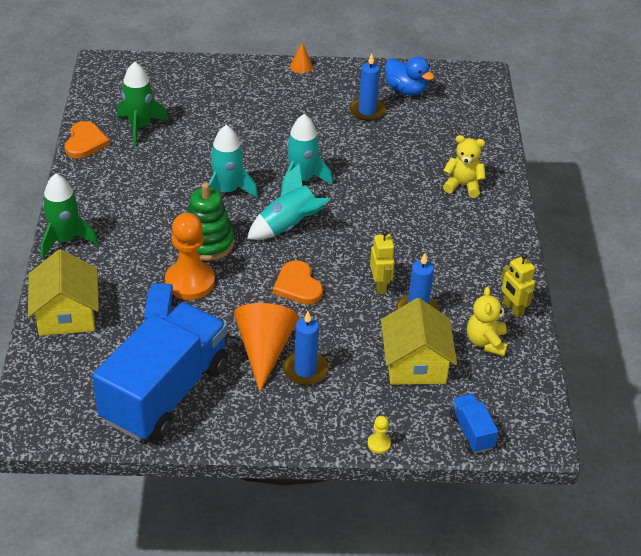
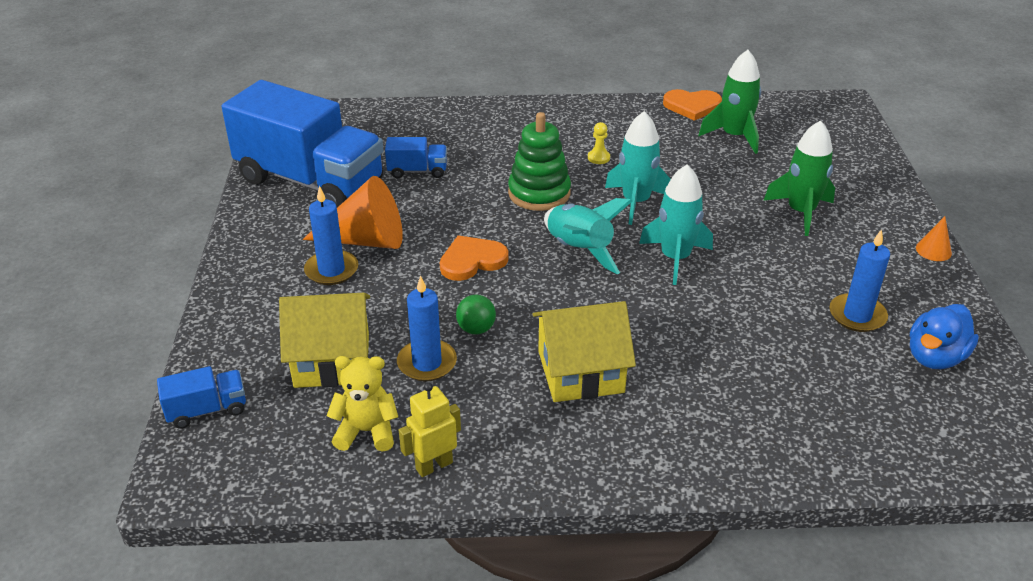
camera: 90 degrees right, 5 degrees down
(65, 240) = (530, 109): green rocket -> green rocket (800, 212)
(66, 314) = (423, 120): yellow house -> yellow house (581, 372)
(190, 282) = (473, 185): orange pawn -> none
(379, 444) = (207, 328): yellow pawn -> yellow pawn (598, 158)
(380, 285) = (476, 329): yellow robot -> green ball
(463, 185) = (710, 419): yellow teddy bear -> none

